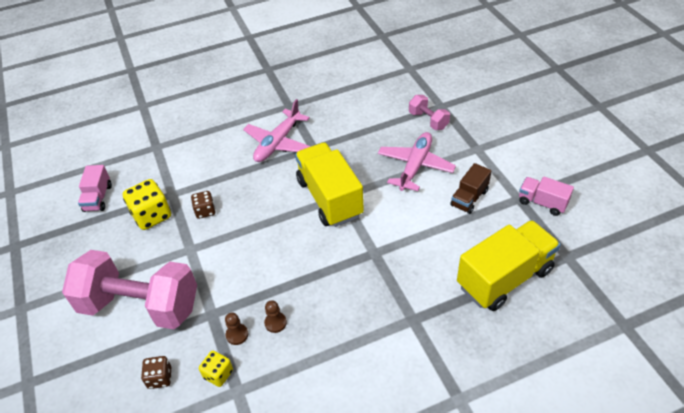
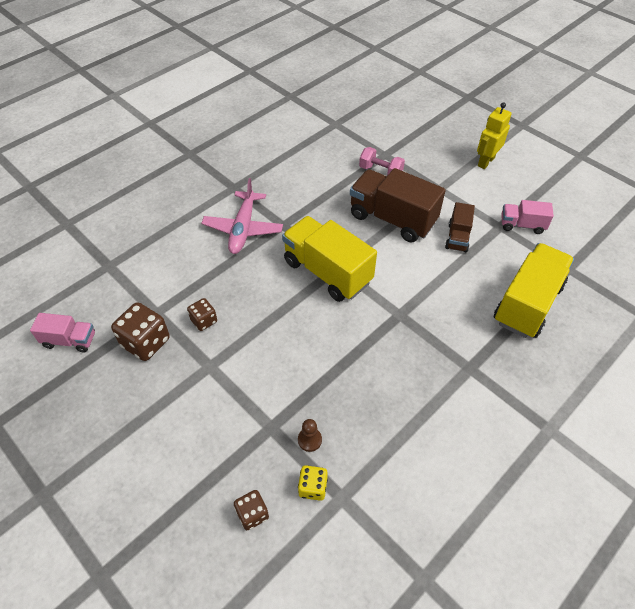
camera: 25 degrees left, 5 degrees up
(98, 198) = (70, 340): pink truck -> pink truck turned 60 degrees counterclockwise
(140, 305) = (187, 444): pink dumbbell -> none
(152, 216) = (146, 342): yellow dice -> brown dice
(275, 323) = (342, 414): brown pawn -> none
(415, 166) = (392, 219): pink plane -> brown truck
(539, 134) = (485, 162): none -> yellow robot

